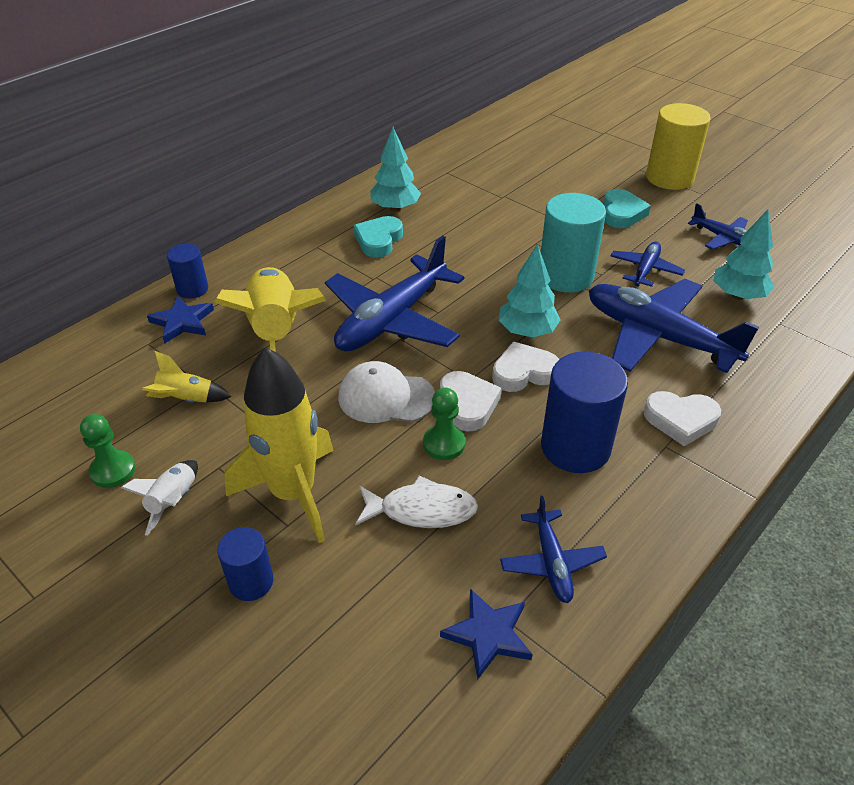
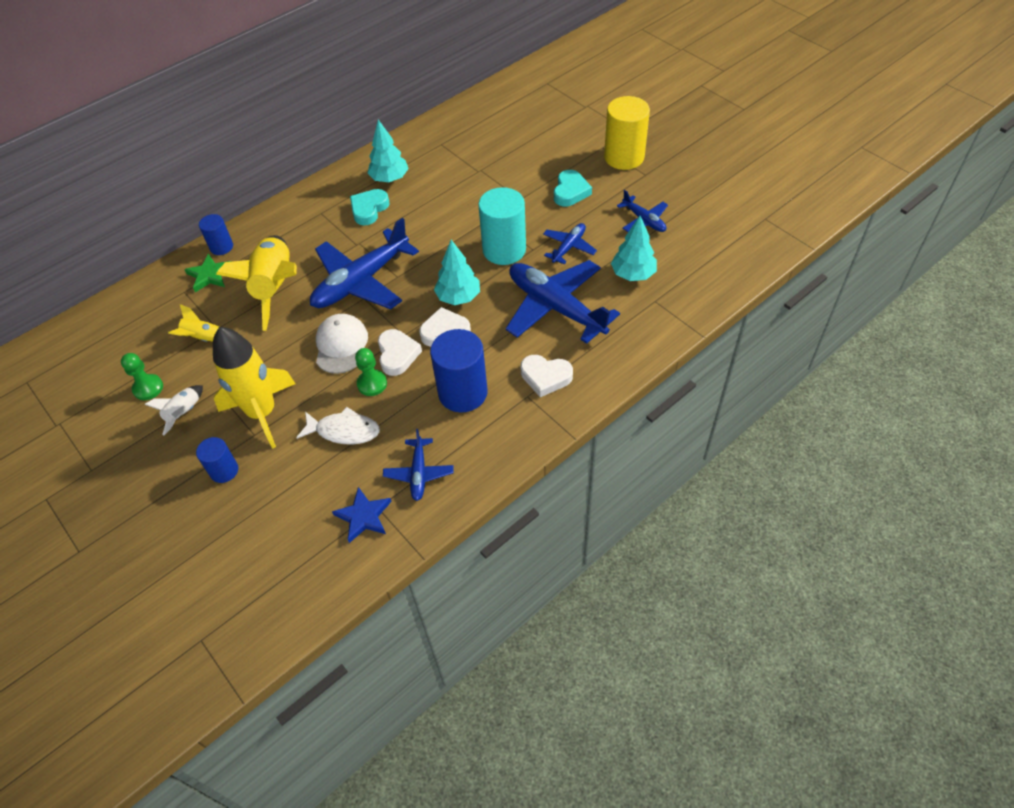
camera: 10 degrees right, 10 degrees up
(182, 322) = (210, 275): blue star -> green star
(386, 397) = (341, 345): white cap -> white cap turned 75 degrees clockwise

